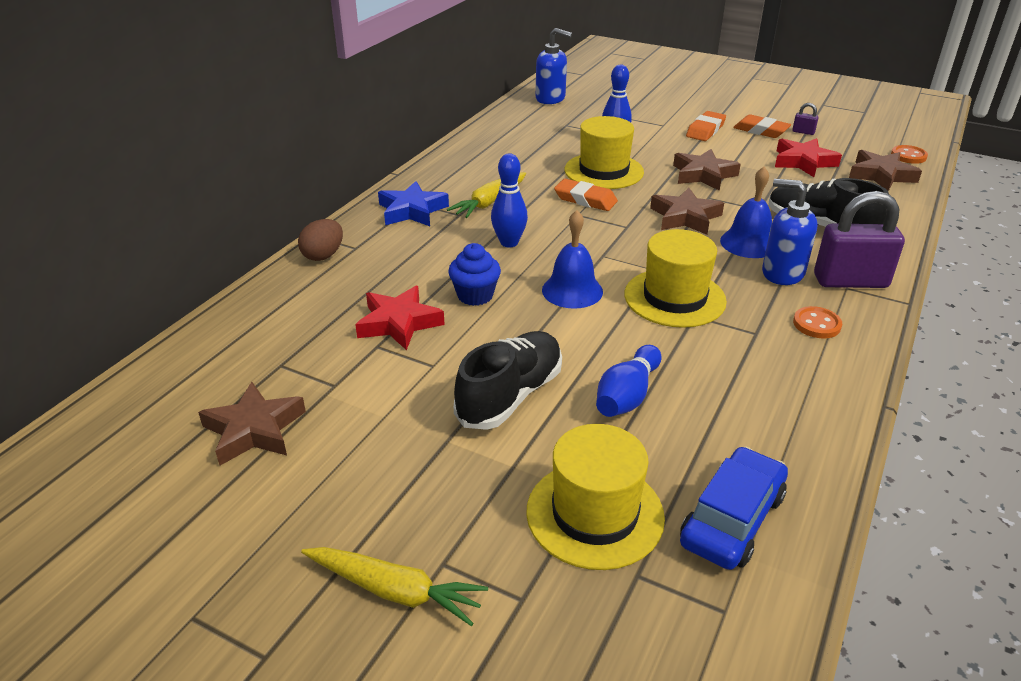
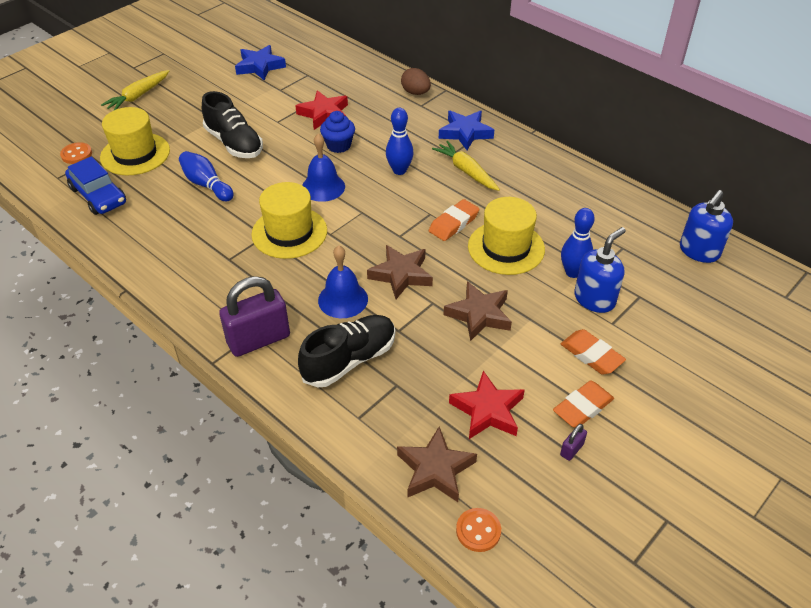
camera: 105 degrees right, 10 degrees up
(254, 430) = (260, 66): brown star -> blue star
(782, 273) = (290, 302): blue soap dispenser -> blue soap dispenser (594, 299)
(816, 324) = (219, 294): orange button -> orange button (76, 154)
(850, 281) = (258, 339): purple padlock -> purple padlock turned 45 degrees clockwise

